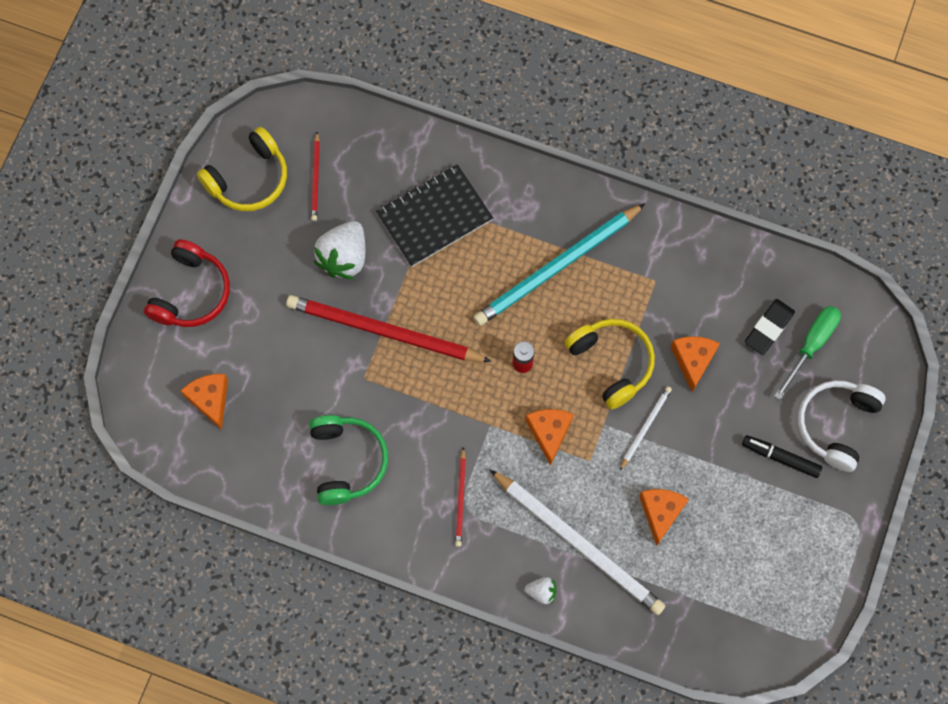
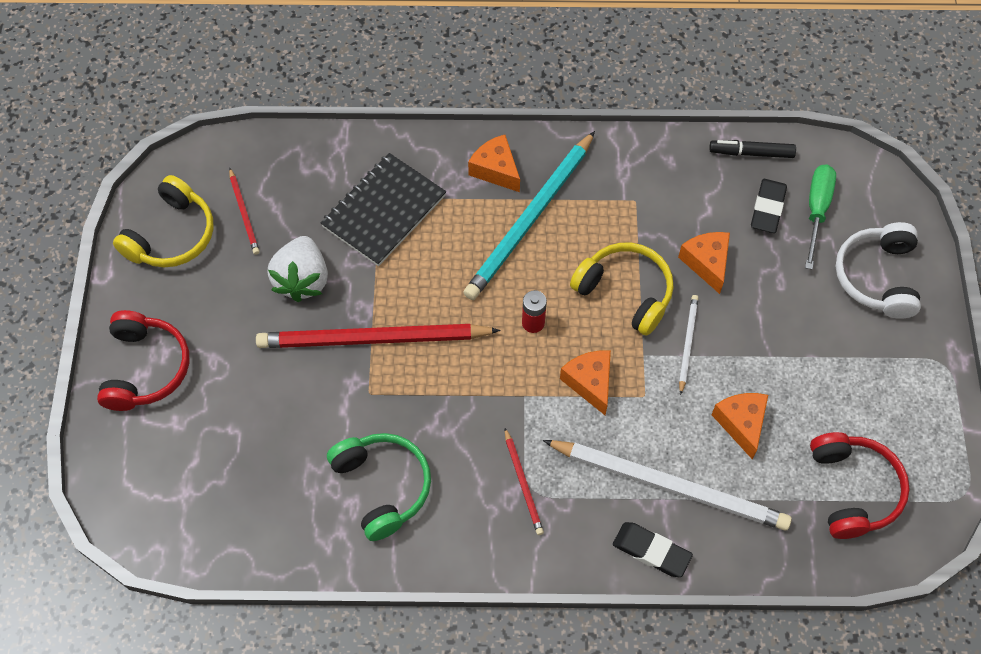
camera: 20 degrees left, 10 degrees down
(210, 400) = (204, 473): orange cheese -> orange cheese (496, 170)
(541, 592) = (651, 551): white strawberry -> black eraser
(729, 601) = (853, 489): none -> red headphones
(780, 458) = (837, 327): black marker -> black marker (751, 153)

